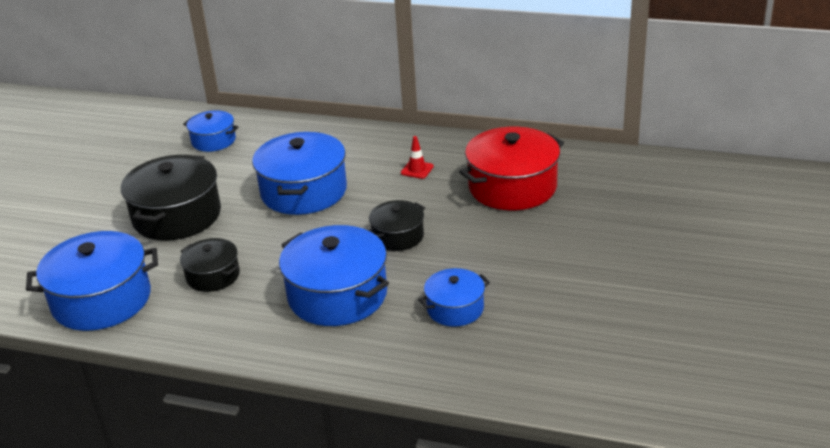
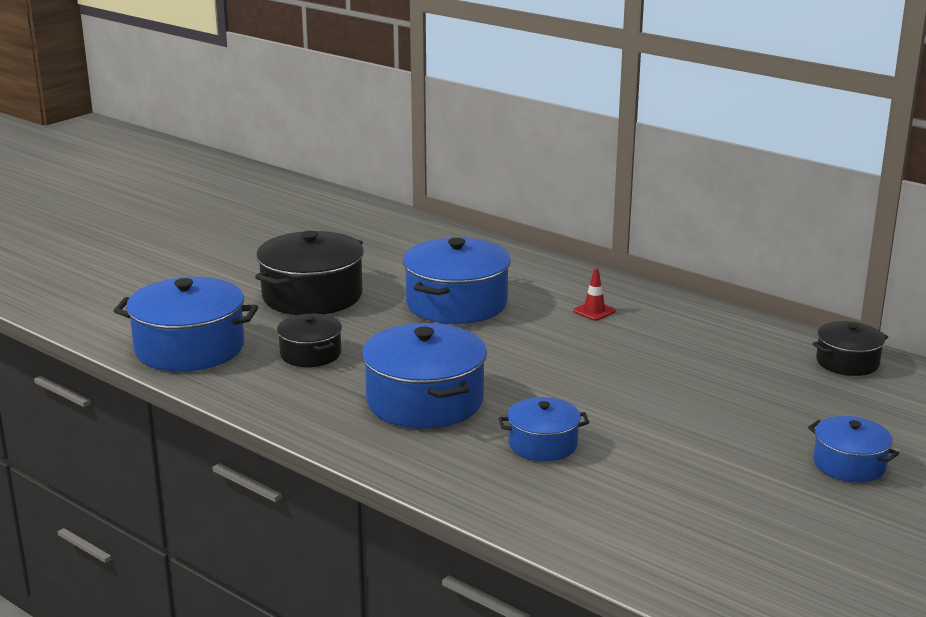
camera: 20 degrees right, 10 degrees down
(213, 141) = (396, 240): blue pot -> blue pot (849, 464)
(398, 236) = (528, 365): black pot -> black pot (847, 362)
(512, 187) = (692, 350): red pot -> none

